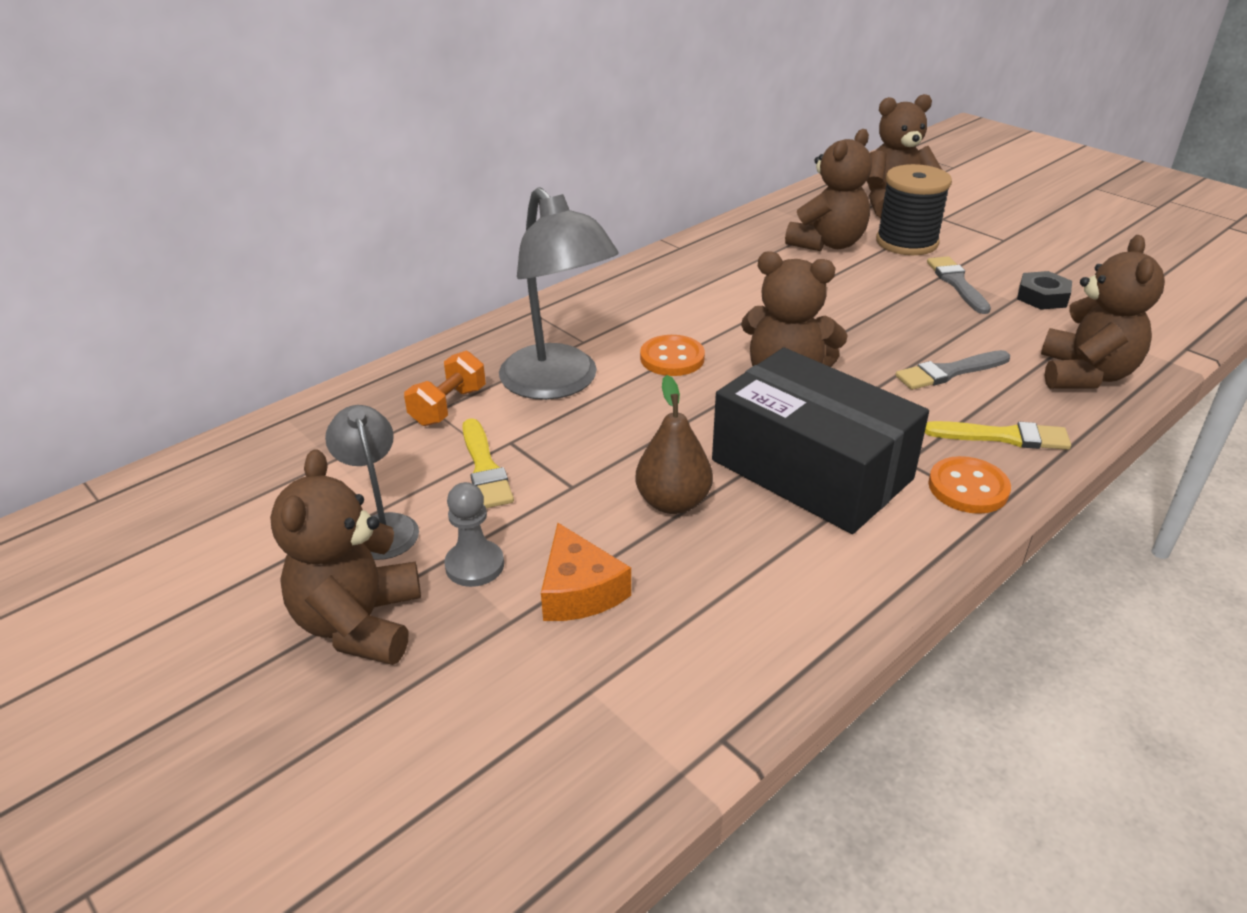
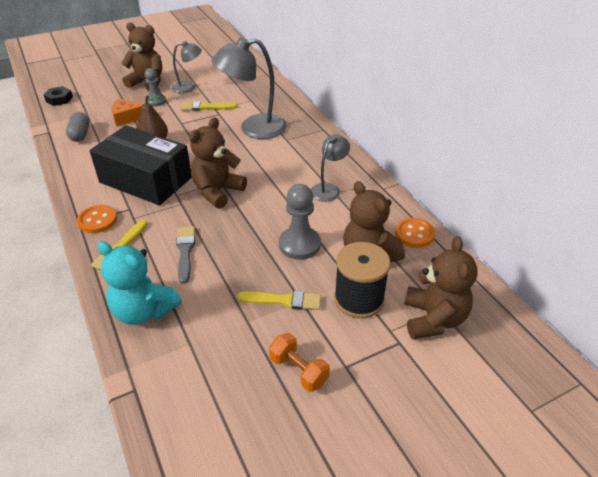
camera: 105 degrees right, 5 degrees up
(448, 406) = (252, 103): orange dumbbell -> orange dumbbell (298, 370)
(672, 358) = (256, 161): orange button -> orange button (414, 234)
(703, 654) = (80, 134): none -> grey capsule
(709, 284) = (328, 189): none -> grey lamp
(811, 469) = (145, 180): black box -> black box turned 60 degrees clockwise
(850, 288) = (299, 244): none -> grey pawn
(957, 283) = (283, 301): grey brush -> yellow brush
(1042, 297) = (243, 341): black nut -> black nut (59, 99)
(1085, 375) = (144, 311): brown teddy bear -> turquoise teddy bear

